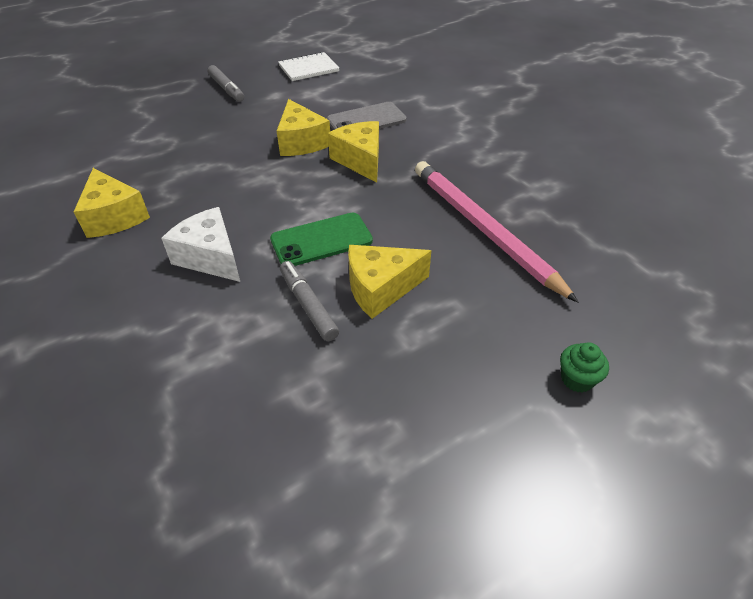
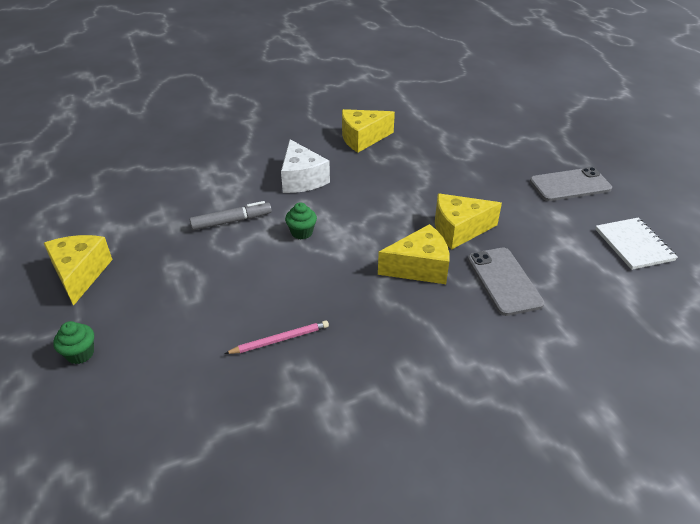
camera: 100 degrees right, 5 degrees down
(210, 257) = (302, 179): white cheese -> white cheese turned 105 degrees clockwise
(226, 89) = (570, 185): grey marker -> grey phone
(321, 240) = (301, 232): green phone -> green cupcake
(380, 288) = (231, 259): yellow cheese -> yellow cheese (80, 274)
(483, 229) = (280, 339): pink pencil -> pink pencil, size x0.43

